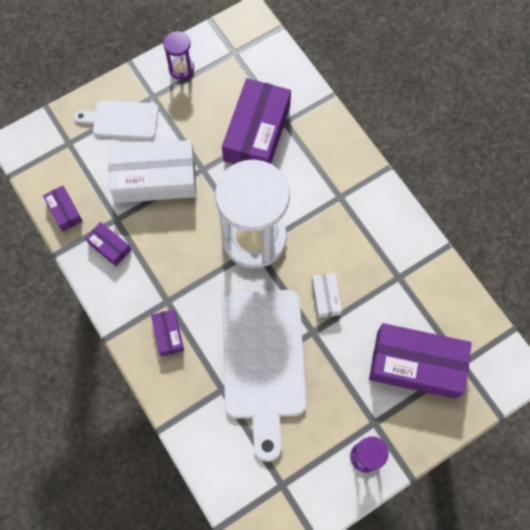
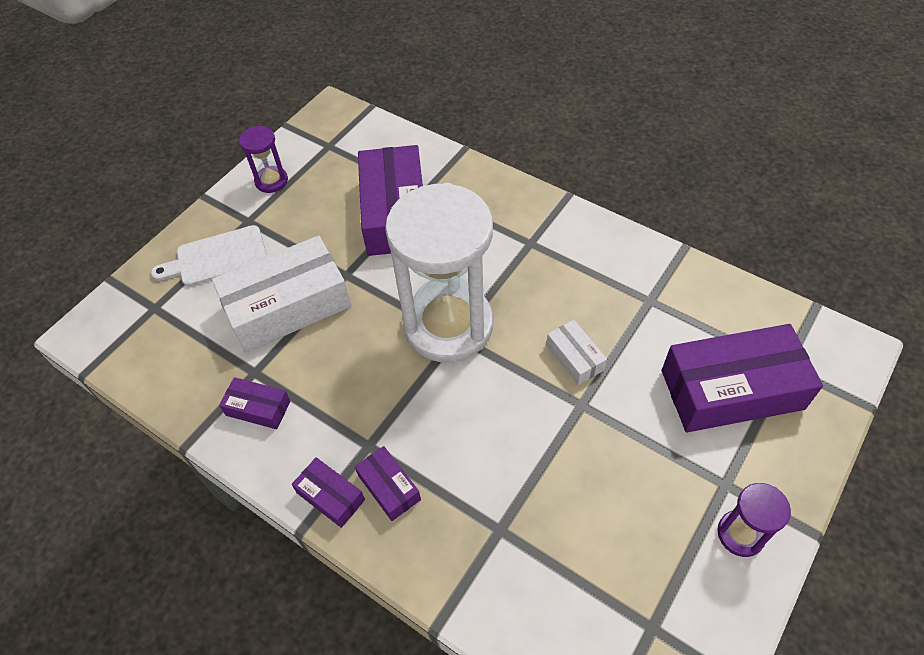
camera: 20 degrees left, 15 degrees down
(64, 211) = (177, 389): purple box -> purple box (330, 496)
(263, 361) = (537, 467): white cutting board -> none

